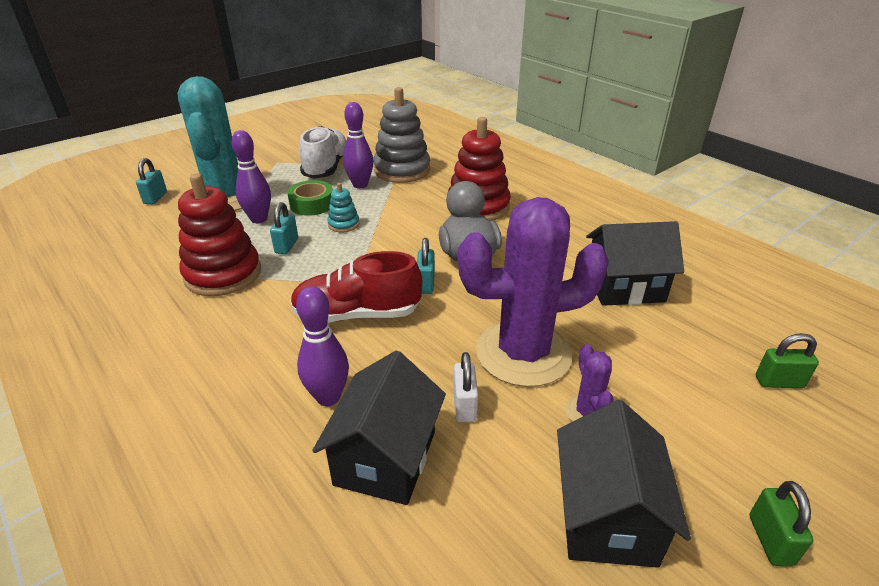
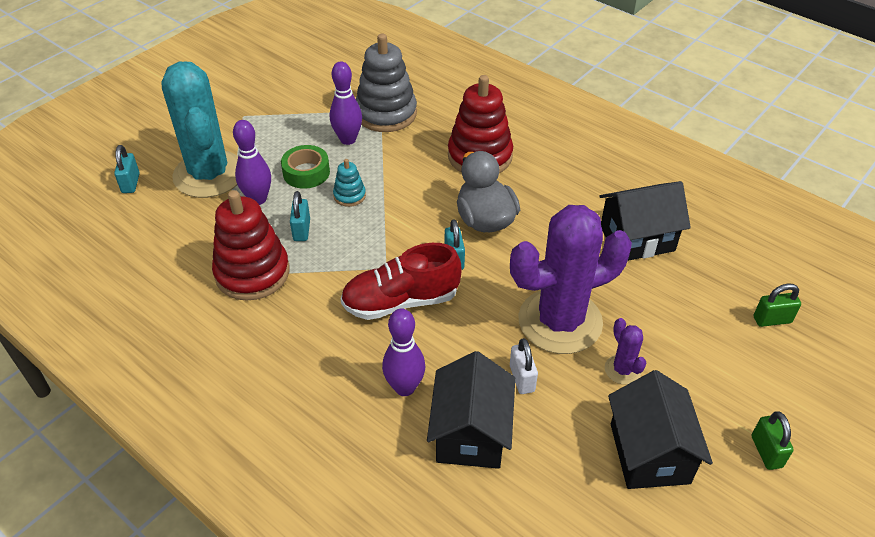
camera: 10 degrees left, 10 degrees up
(326, 167) = (302, 118): white shoe -> none

